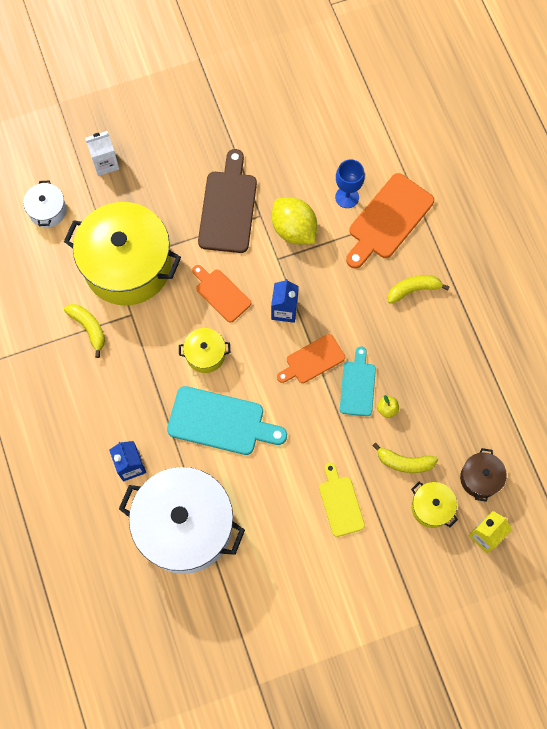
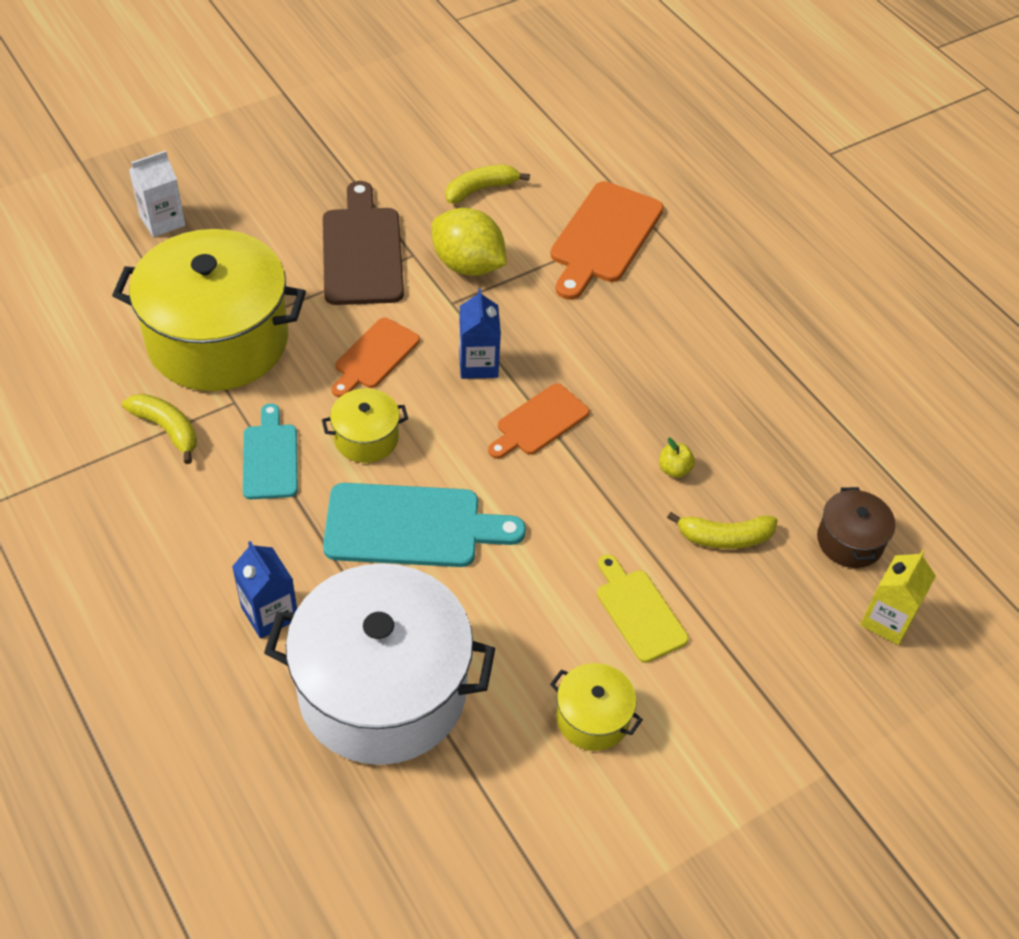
camera: 15 degrees left, 20 degrees down
(47, 210) = (78, 288): white pot -> none
(221, 293) = (374, 356): orange cutting board -> orange cutting board turned 90 degrees counterclockwise
(347, 197) = (536, 219): blue goblet -> none
(358, 385) = (619, 445): turquoise cutting board -> turquoise cutting board (270, 457)
(413, 289) = (667, 314): yellow banana -> yellow banana (481, 189)
(431, 507) = (787, 594): yellow pot -> yellow pot (592, 718)

